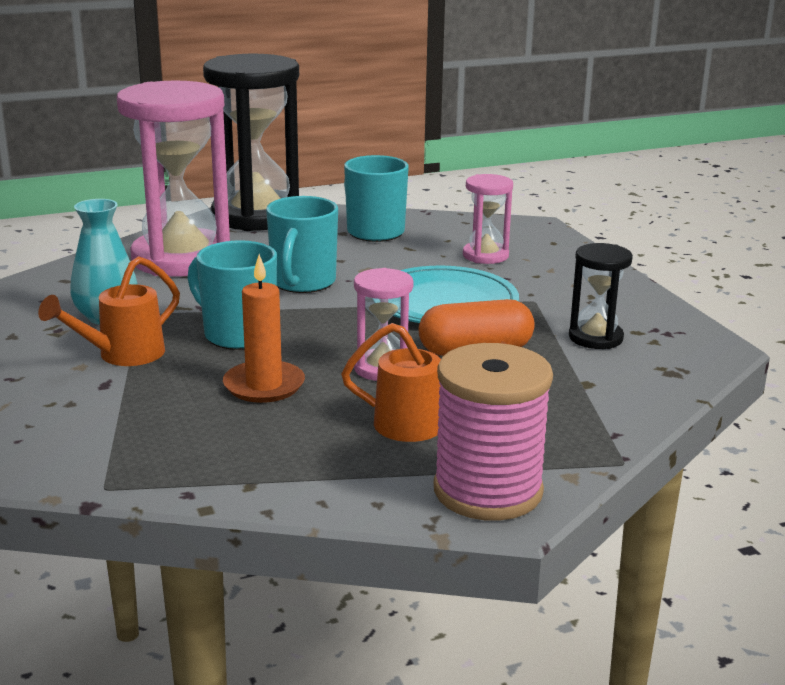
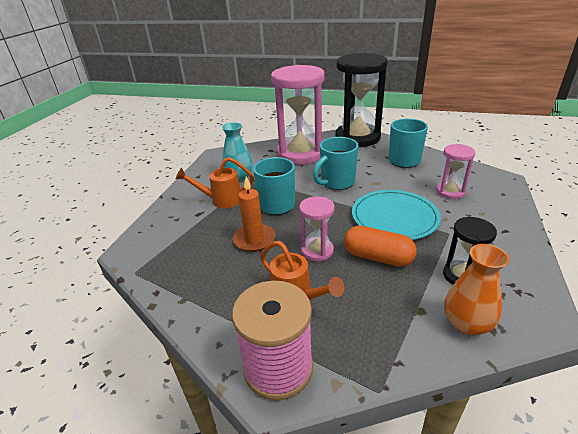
camera: 40 degrees right, 10 degrees up
(646, 377) = (466, 323): none -> orange vase

